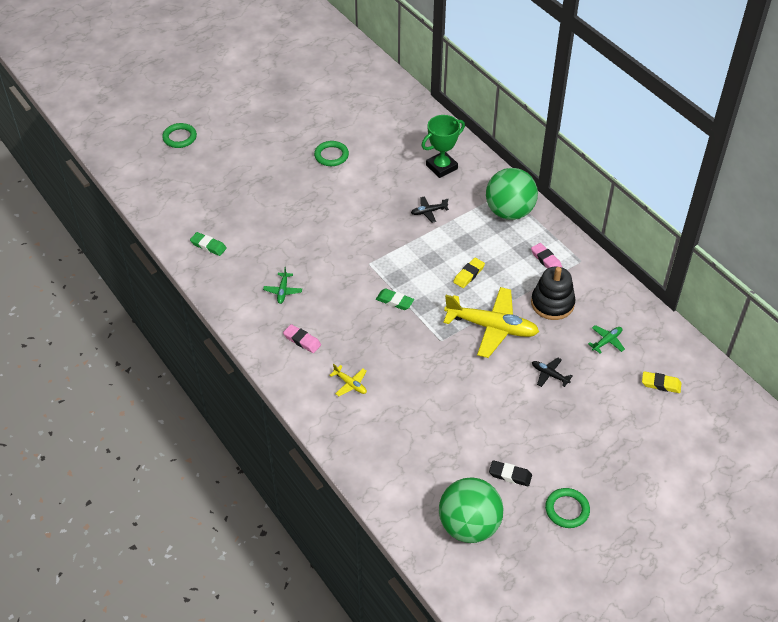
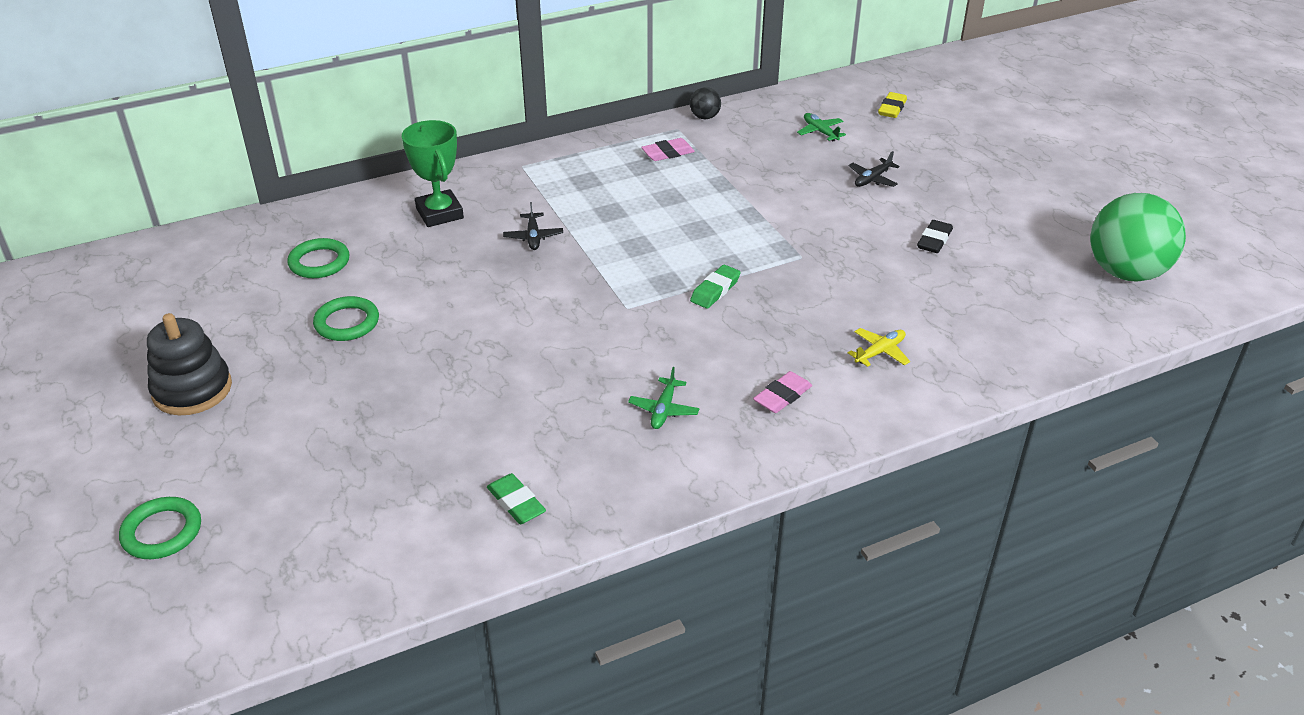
camera: 80 degrees left, 10 degrees down
(208, 246) = (516, 503): green eraser -> green eraser turned 75 degrees counterclockwise
(283, 291) = (664, 410): green plane -> green plane turned 90 degrees clockwise
(468, 274) = (678, 217): yellow eraser -> none
(492, 327) = (783, 211): yellow plane -> none
(509, 212) = (563, 168): green ball -> none
(510, 475) = (1039, 230): black eraser -> black eraser (934, 240)
(552, 303) = (749, 160): black stacking toy -> black stacking toy (192, 390)
(567, 509) = (1086, 197): green ring -> green ring (319, 262)
(603, 274) = (704, 117): none -> black ball

